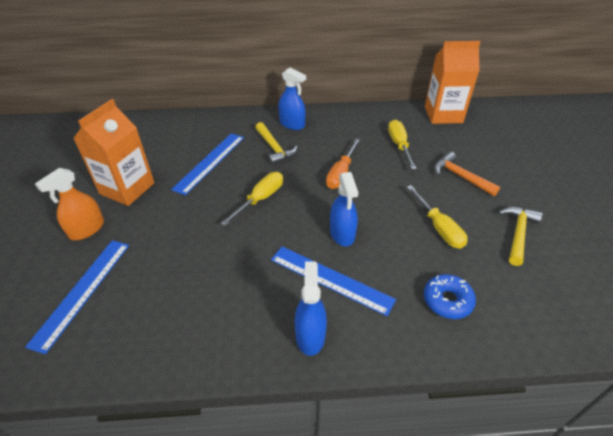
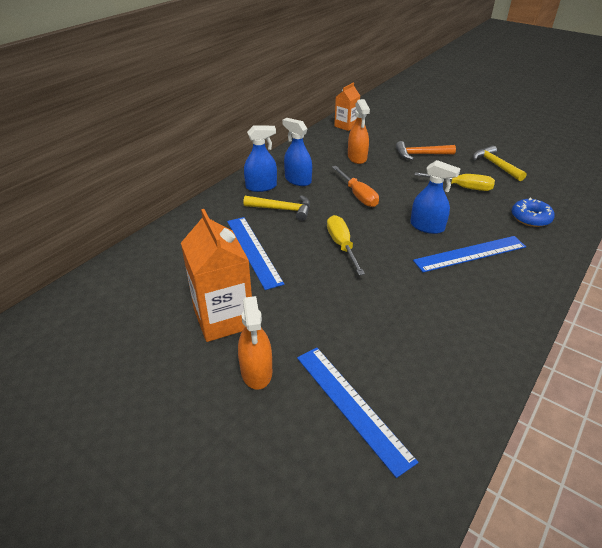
camera: 50 degrees left, 5 degrees down
(310, 335) = (517, 288): blue spray bottle -> blue spray bottle (298, 180)
(399, 145) = (357, 158): yellow screwdriver -> orange spray bottle
(443, 114) = (346, 126): orange carton -> orange carton, size x0.59

